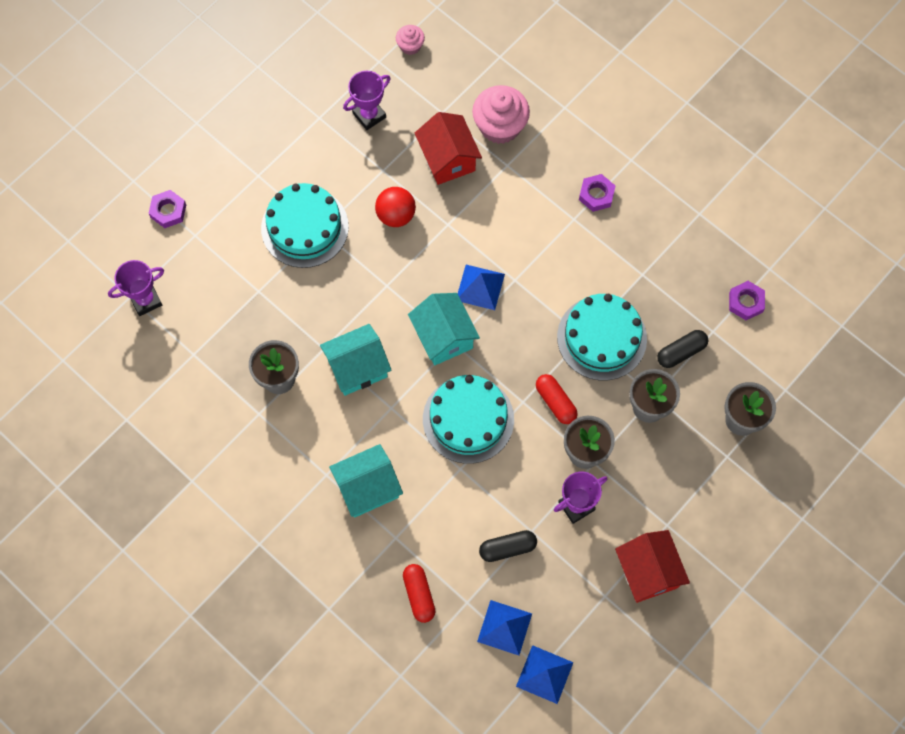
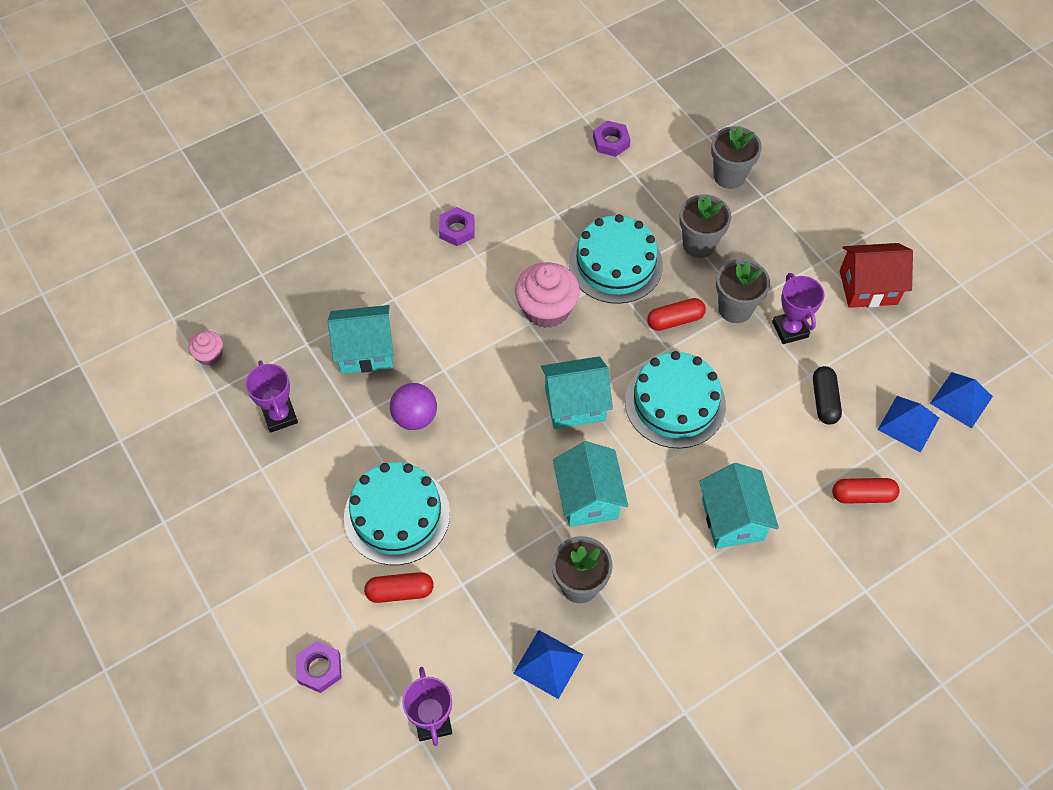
camera: 75 degrees left, 10 degrees down
(241, 248) = (400, 592): none -> red capsule
(396, 215) = (415, 417): red ball -> purple ball
(448, 159) = (365, 351): red house -> turquoise house
(480, 287) = (527, 357): blue pyramid -> blue pyramid (548, 664)
(500, 126) = (345, 294): pink cupcake -> pink cupcake (546, 309)
(681, 352) = (648, 204): black capsule -> none

